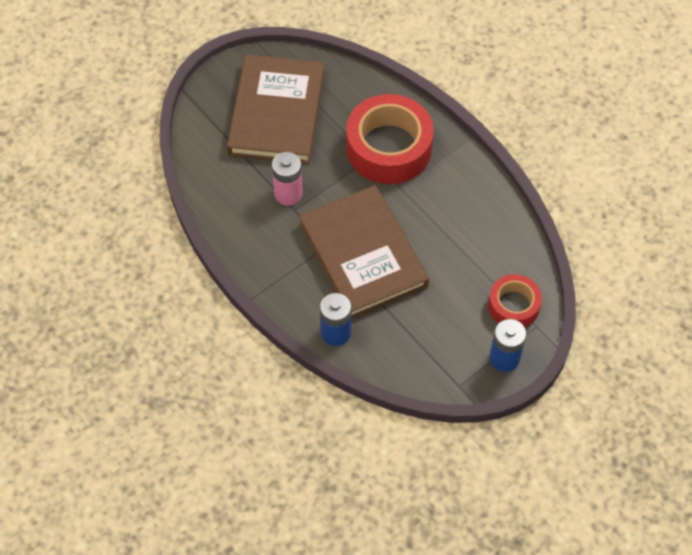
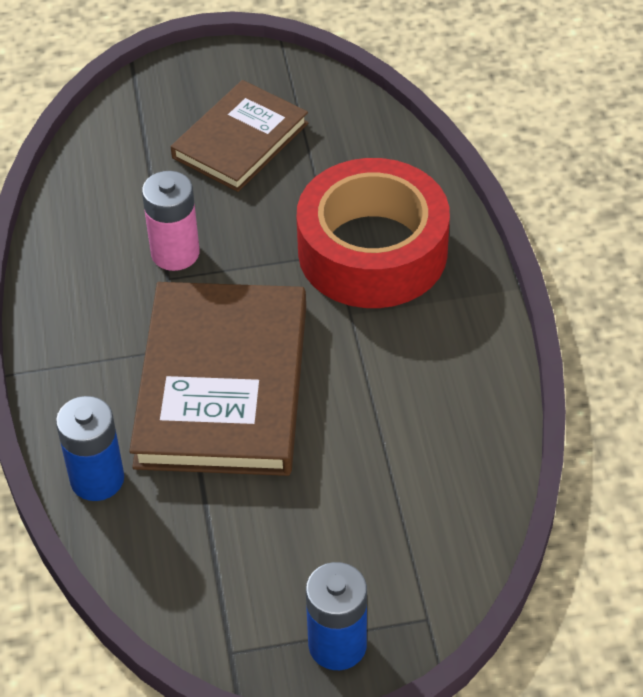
camera: 30 degrees right, 10 degrees down
(277, 113) = (240, 140): brown book -> brown book, size x0.62
(513, 306) = (410, 568): red tape -> none

